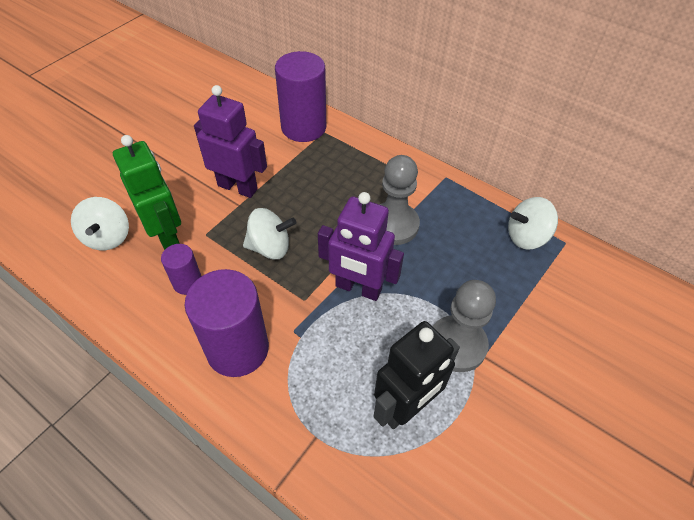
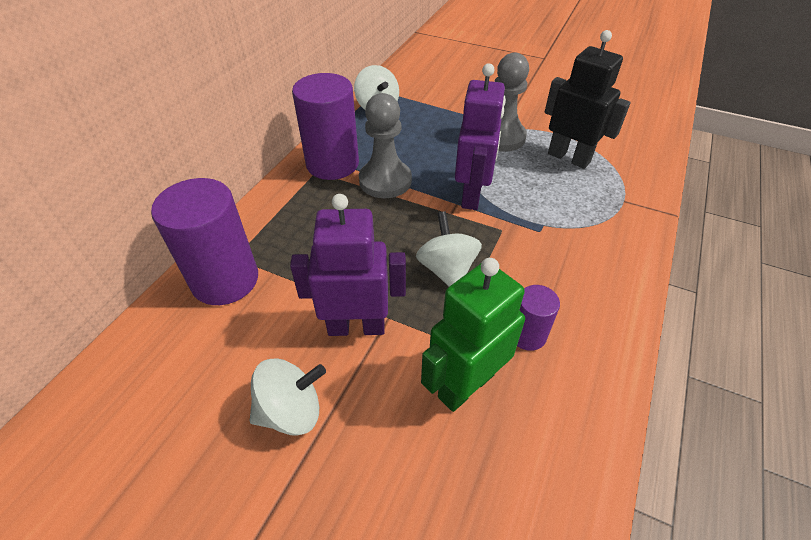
camera: 100 degrees left, 5 degrees down
(108, 237) = (497, 468): white spinning top -> white spinning top (291, 411)
(237, 349) = (581, 266): purple cylinder -> purple cylinder (332, 164)
(238, 187) = (356, 326): purple robot -> purple robot turned 75 degrees clockwise

